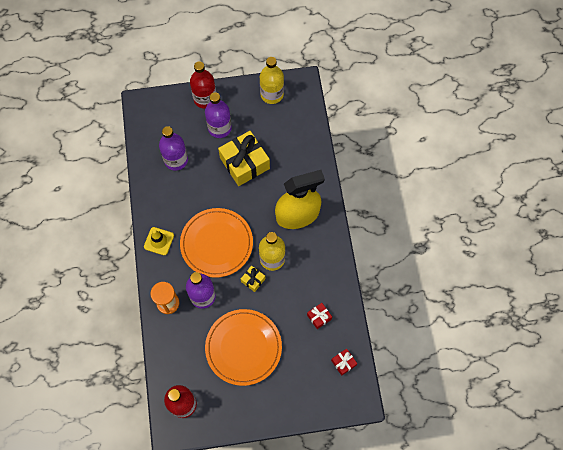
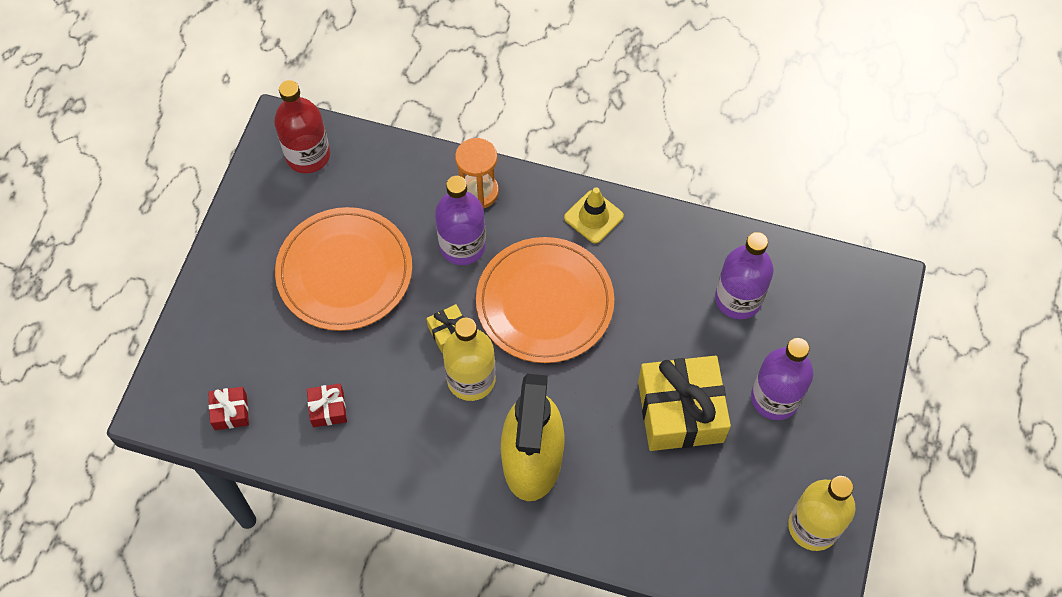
camera: 115 degrees right, 5 degrees down
(205, 99) = (851, 398): red bottle -> none

